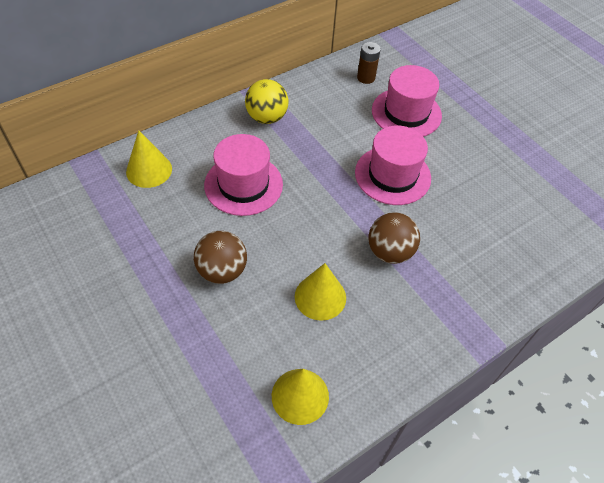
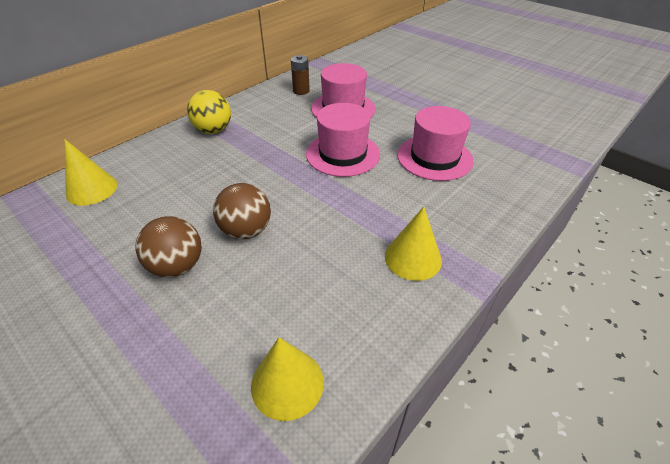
camera: 10 degrees left, 10 degrees down
(243, 184) = (195, 185): pink hat -> pink hat (434, 157)
(320, 297) = (292, 270): yellow cone -> yellow cone (413, 258)
(390, 252) = (356, 215): brown ball -> brown ball (246, 231)

